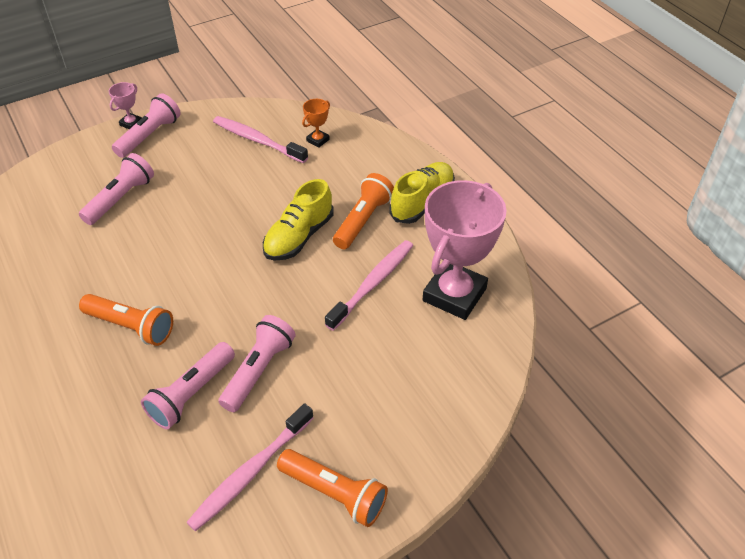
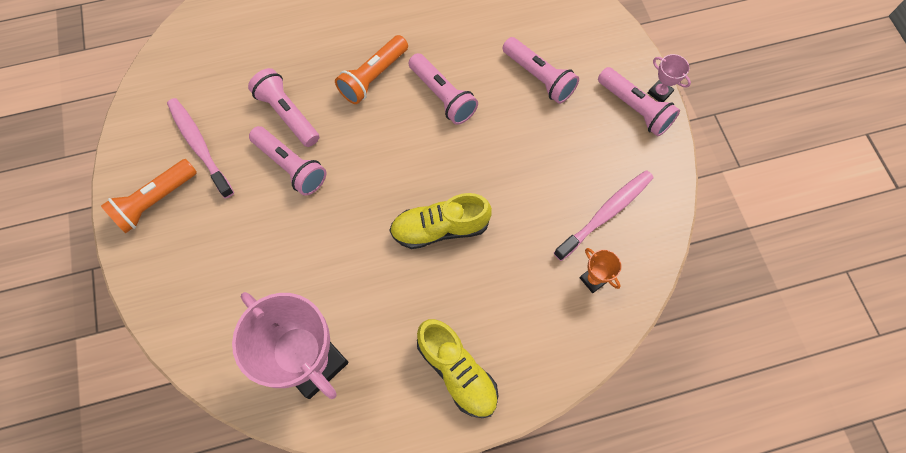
camera: 105 degrees right, 20 degrees up
(150, 264) = (442, 96): none -> pink flashlight
(299, 237) = (440, 228): yellow shoe -> yellow shoe turned 60 degrees counterclockwise
(363, 220) = (446, 297): orange flashlight -> none
(372, 284) = (354, 284): pink toothbrush -> none

